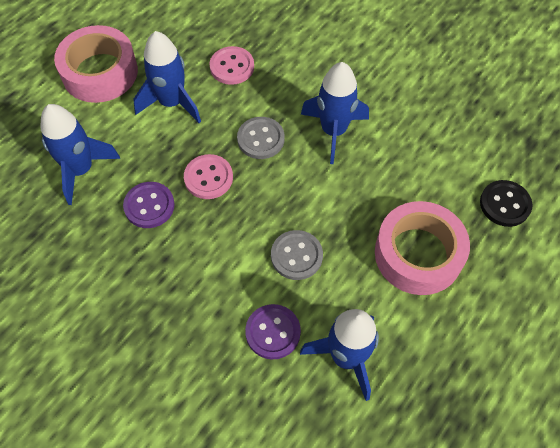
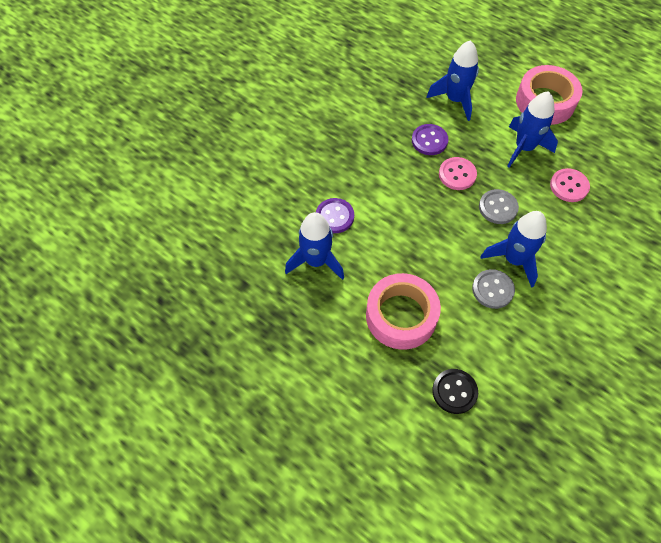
camera: 90 degrees right, 0 degrees up
(296, 256) = (394, 231): grey button -> grey button (492, 289)

